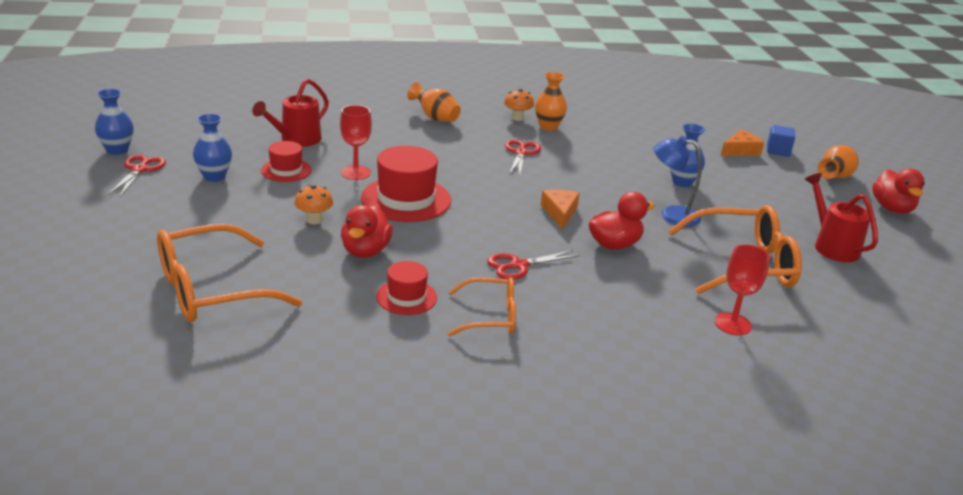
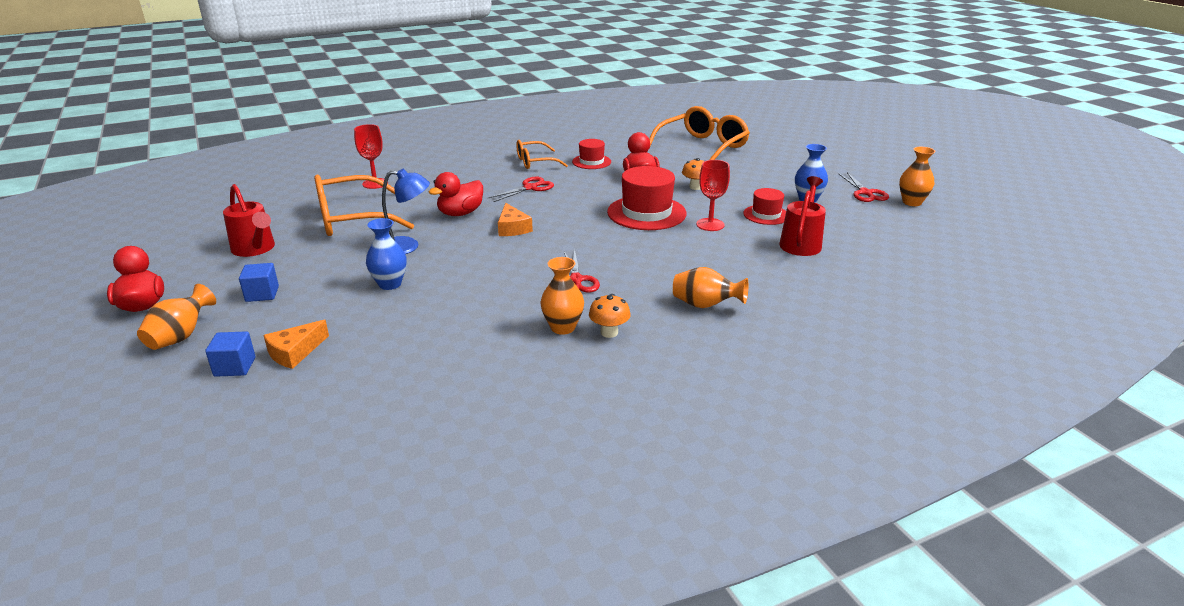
camera: 165 degrees right, 0 degrees up
(117, 150) = (912, 202): blue vase -> orange vase
(792, 197) = (262, 294): none -> blue cube

